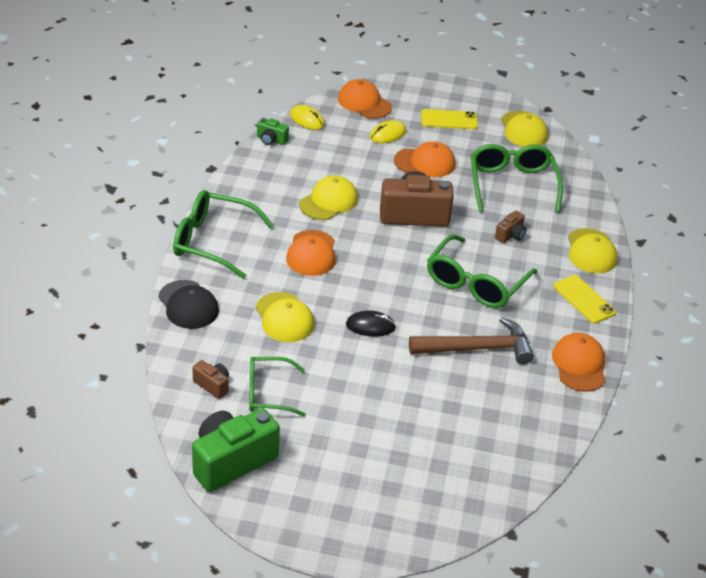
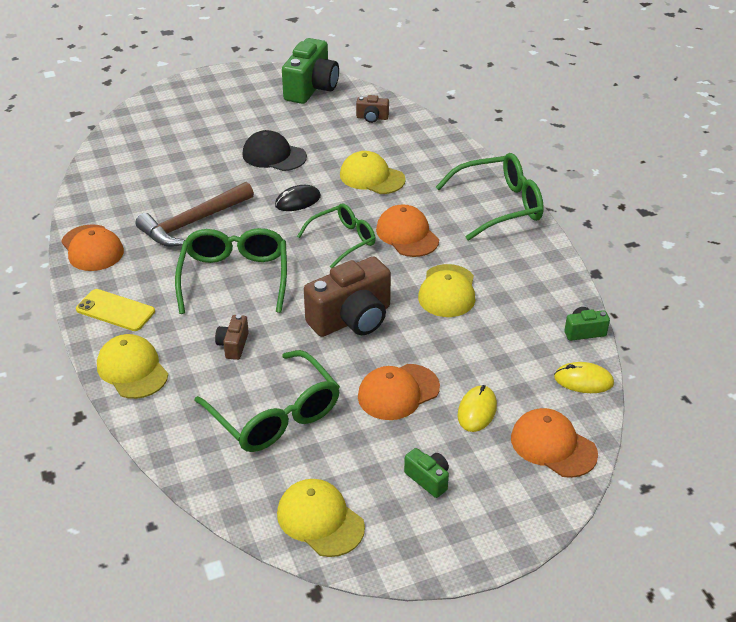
camera: 150 degrees right, 0 degrees up
(188, 305) = (453, 154): black cap -> black cap (274, 155)
(267, 393) = (329, 129): green glasses -> green glasses (343, 240)
(364, 103) = (553, 446): orange cap -> orange cap turned 150 degrees counterclockwise
(449, 120) = (428, 479): yellow phone -> green camera

